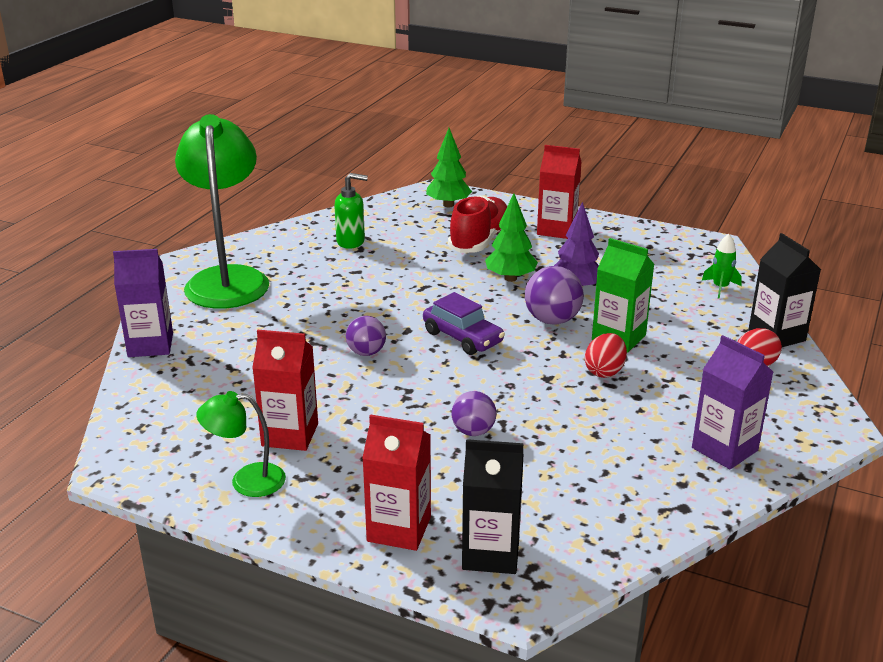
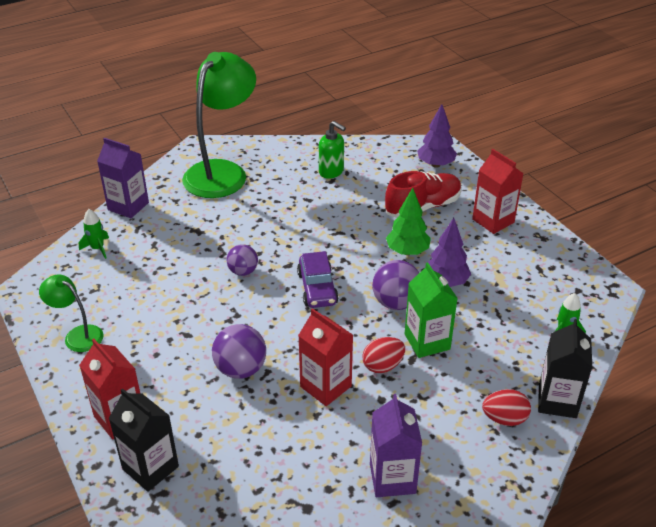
camera: 35 degrees right, 10 degrees up
(163, 395) = (97, 248): none -> green rocket
(290, 435) = (134, 314): red carton -> red carton (325, 386)
(448, 205) = (435, 164): green tree -> purple tree
(473, 431) = (240, 369): purple ball -> purple ball, size x1.52

